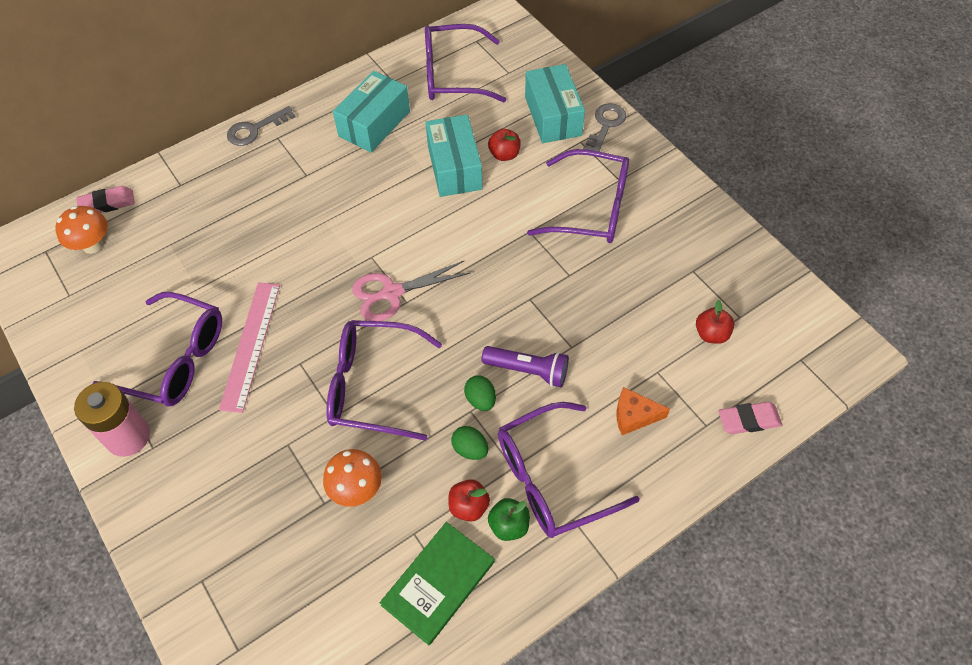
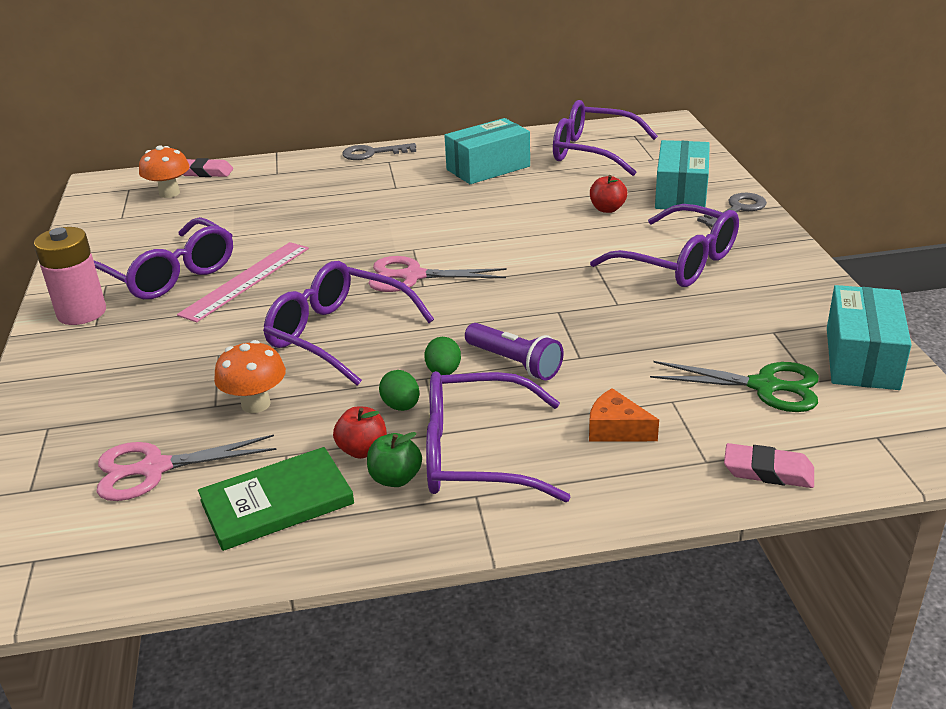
camera: 25 degrees right, 25 degrees down
(323, 588) = (155, 468): none -> pink scissors
(454, 167) = (547, 208): turquoise box -> turquoise box (862, 358)
(711, 334) = (764, 386): red apple -> green scissors

